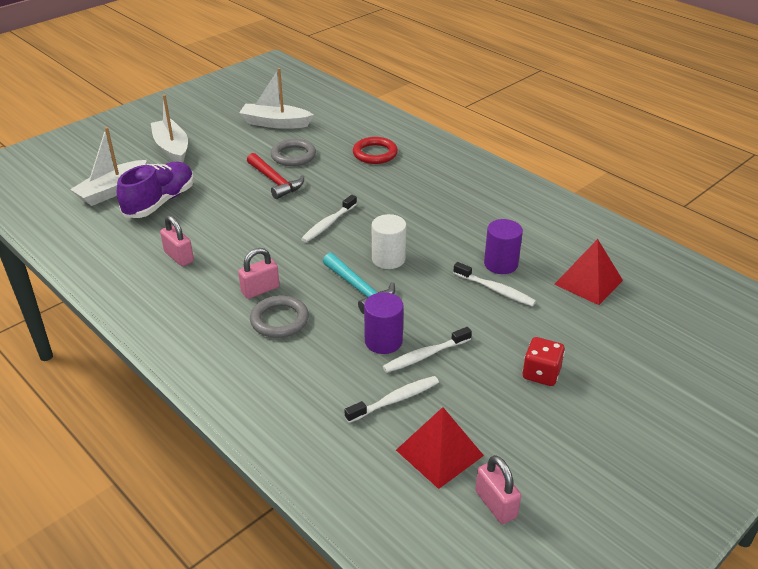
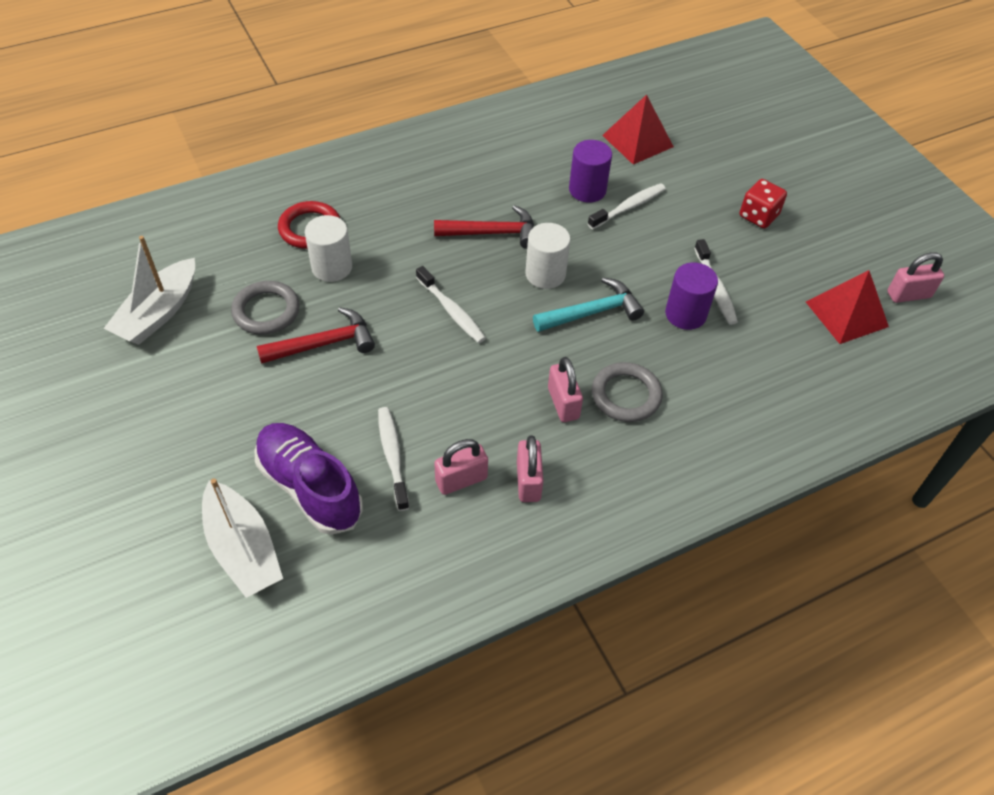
camera: 75 degrees left, 15 degrees up
(172, 148) = (154, 453): white boat -> none
(184, 286) = (528, 481): none -> pink padlock
(344, 169) = (332, 267): none -> white cylinder
(395, 400) = (774, 327): white toothbrush -> white toothbrush (392, 456)
(418, 226) = (492, 233): none -> red hammer

